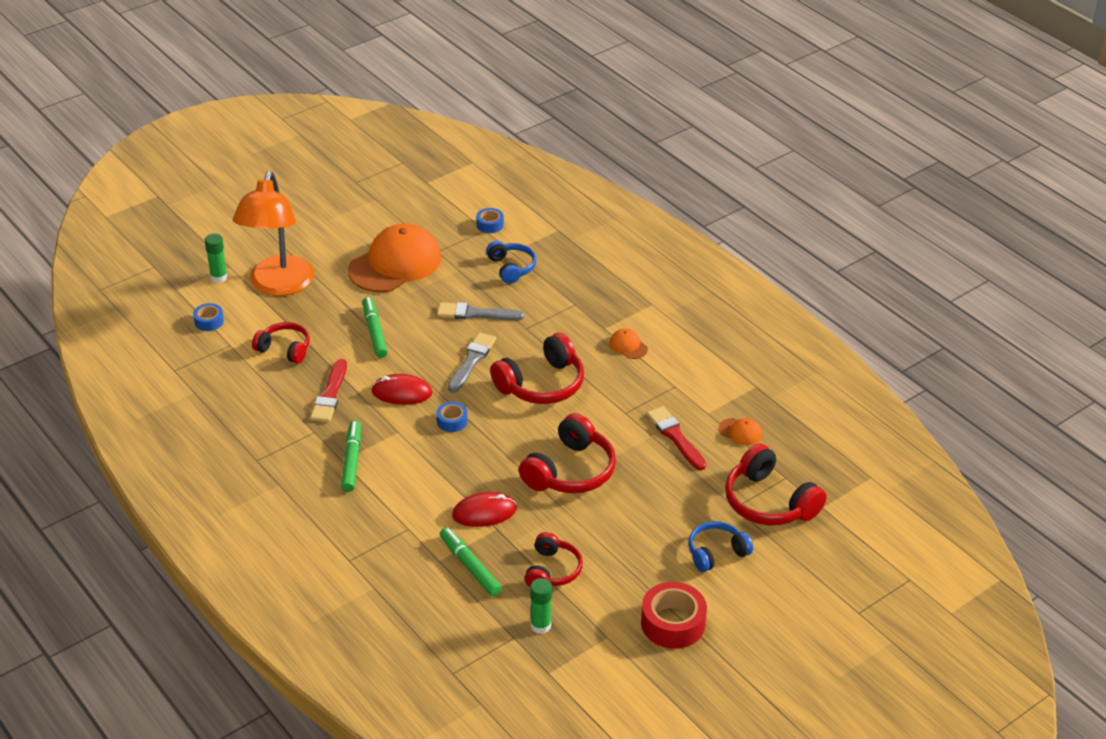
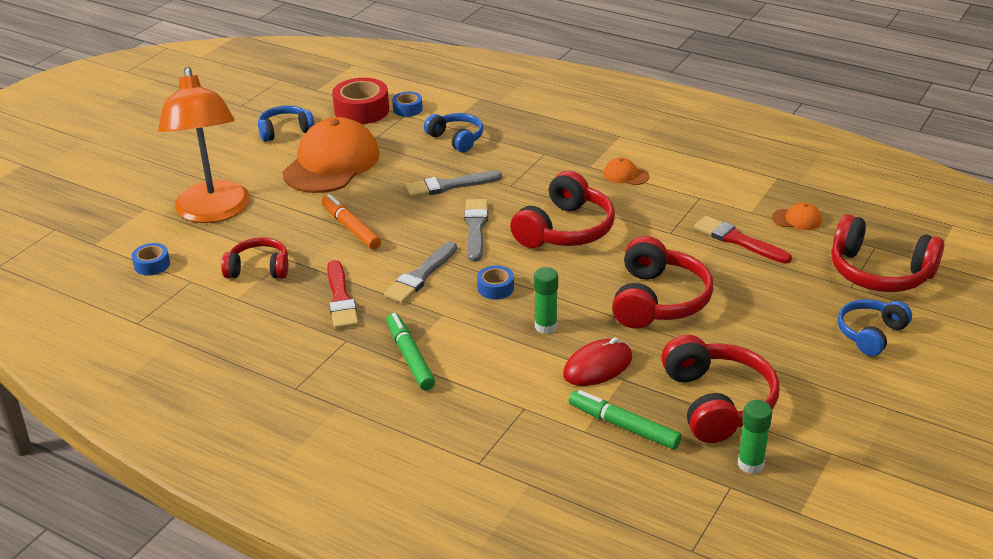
camera: 20 degrees left, 5 degrees down
(219, 277) = (139, 221): green glue stick -> green glue stick (546, 326)
(374, 332) = (351, 228): green marker -> orange marker
(376, 219) = (285, 131): none -> blue headphones
(402, 392) = (420, 276): red mouse -> grey brush
(552, 570) = (717, 402): red headphones -> red headphones, size x1.60
(673, 623) = (887, 416): red tape -> red tape (361, 110)

